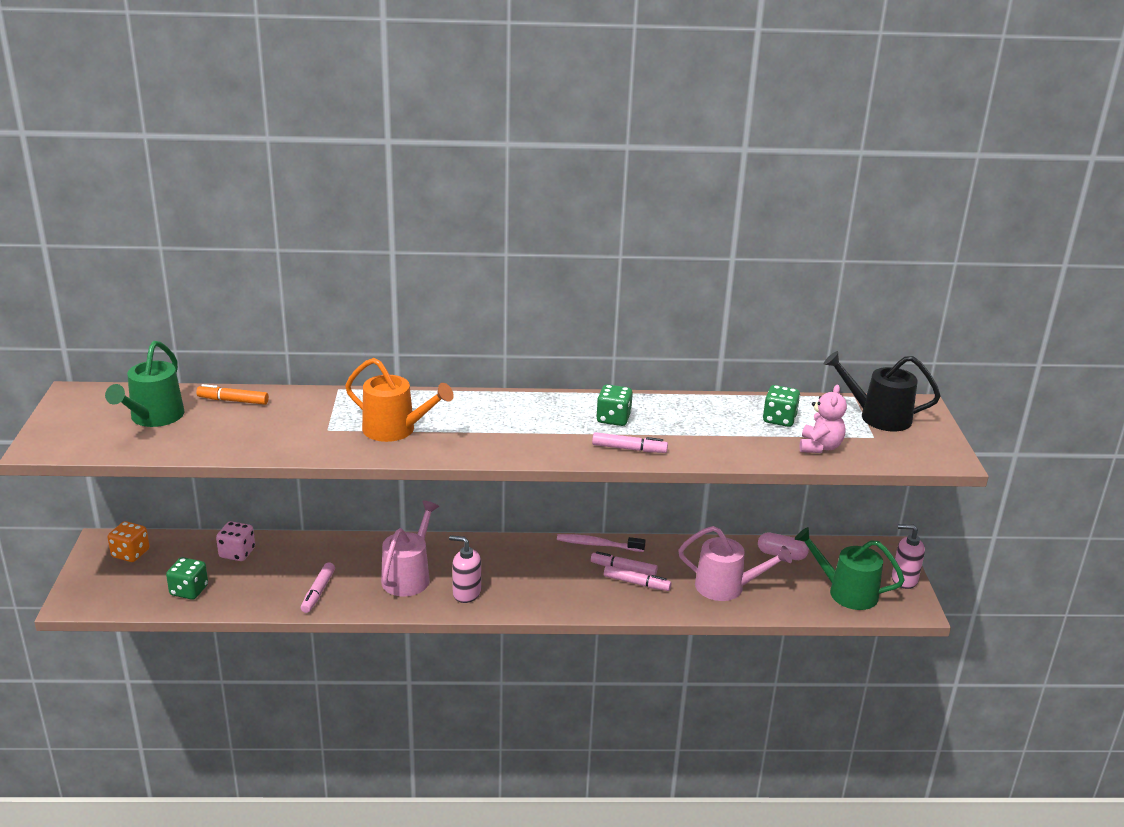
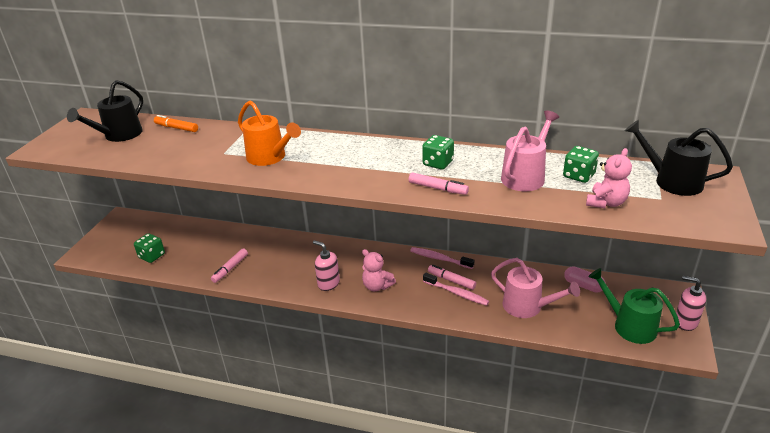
camera: 20 degrees right, 5 degrees up
(130, 553) = (132, 226): orange dice -> none
(154, 417) = (119, 135): green watering can -> black watering can
(237, 553) = (194, 234): pink dice -> none
(408, 576) = (295, 265): pink watering can -> pink watering can (525, 176)
(532, 588) = (377, 286): none -> pink teddy bear
(636, 583) = (457, 293): pink marker -> pink toothbrush

